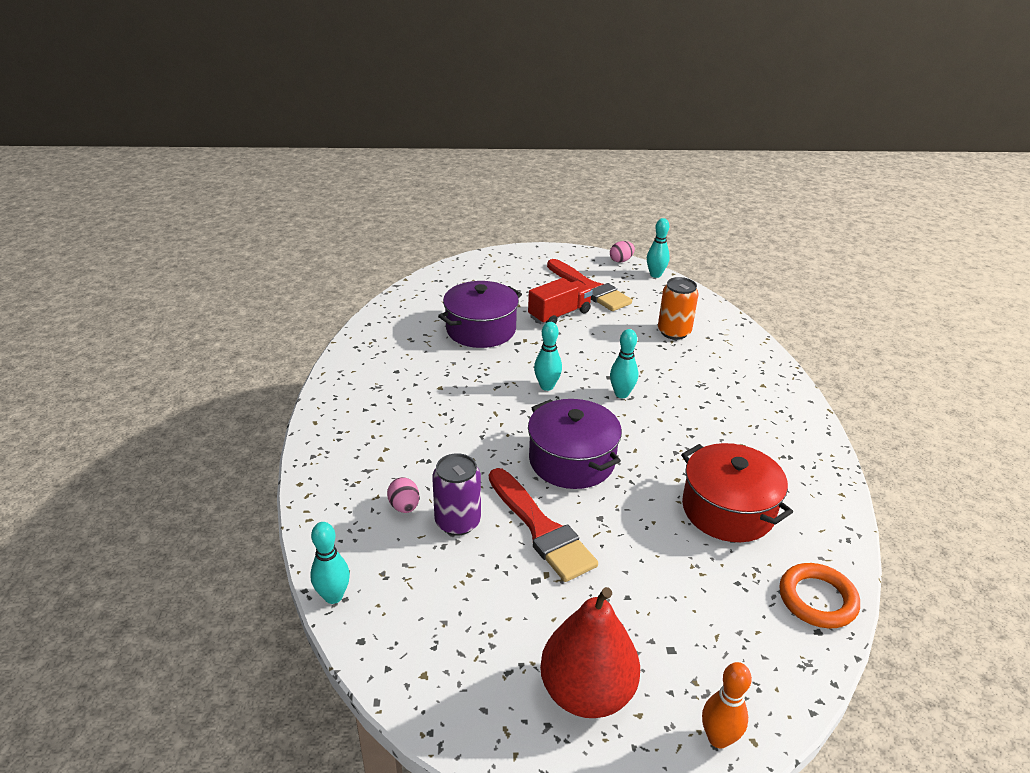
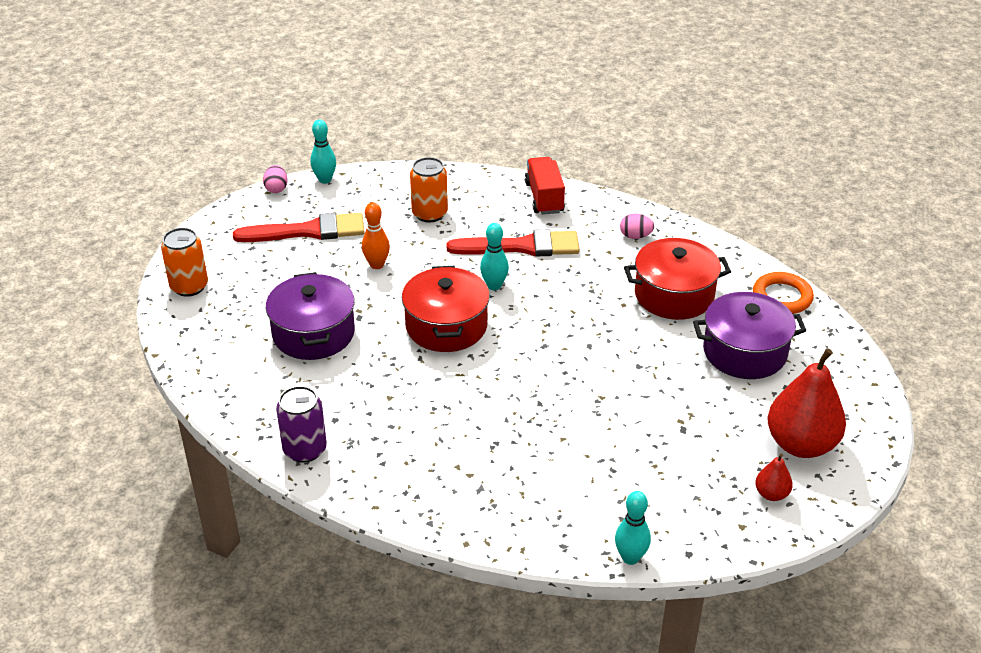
camera: 60 degrees left, 5 degrees up
(404, 507) = (548, 478): pink egg -> pink egg (635, 236)
(457, 522) = (590, 451): purple can -> purple can (305, 449)
(483, 266) = (189, 286): none -> orange can
(488, 687) = (771, 494): none -> red pear
(541, 529) = (630, 404): red brush -> red brush (521, 246)
(547, 386) = (446, 326): turquoise bowling pin -> red pot
(559, 314) = (336, 270): red truck -> red truck (544, 198)
(571, 460) = (560, 353): purple pot -> purple pot (744, 352)
(718, 738) = (865, 398): orange bowling pin -> orange bowling pin (377, 265)

